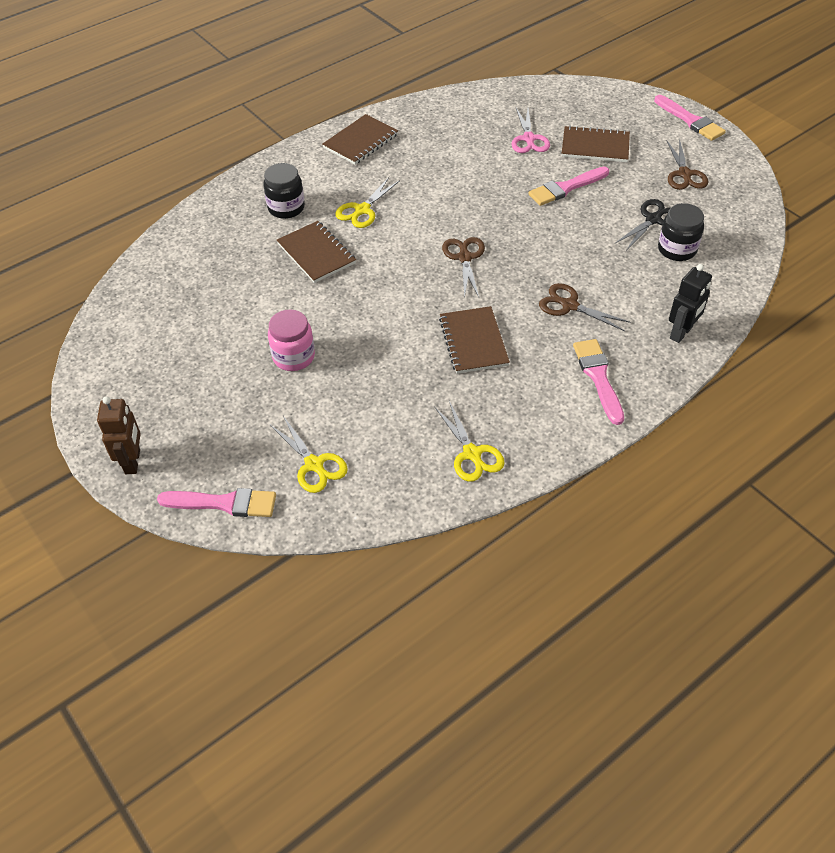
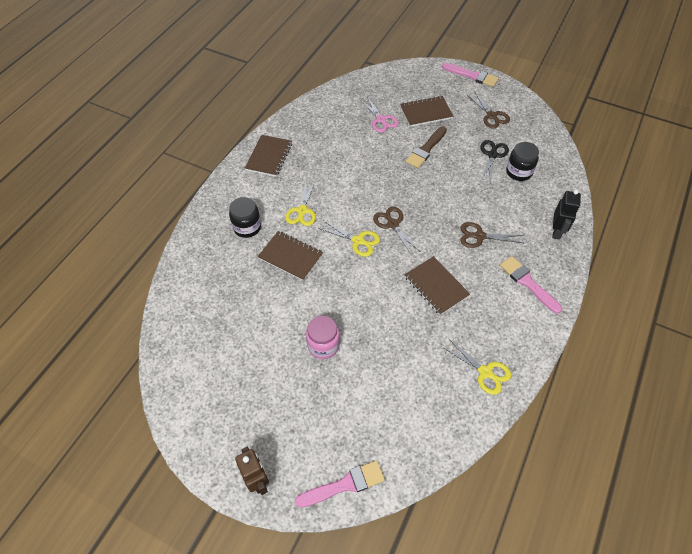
camera: 25 degrees left, 5 degrees up
(314, 465) = (388, 425): yellow scissors -> yellow scissors (358, 241)
(566, 188) = (426, 149): pink brush -> brown brush

